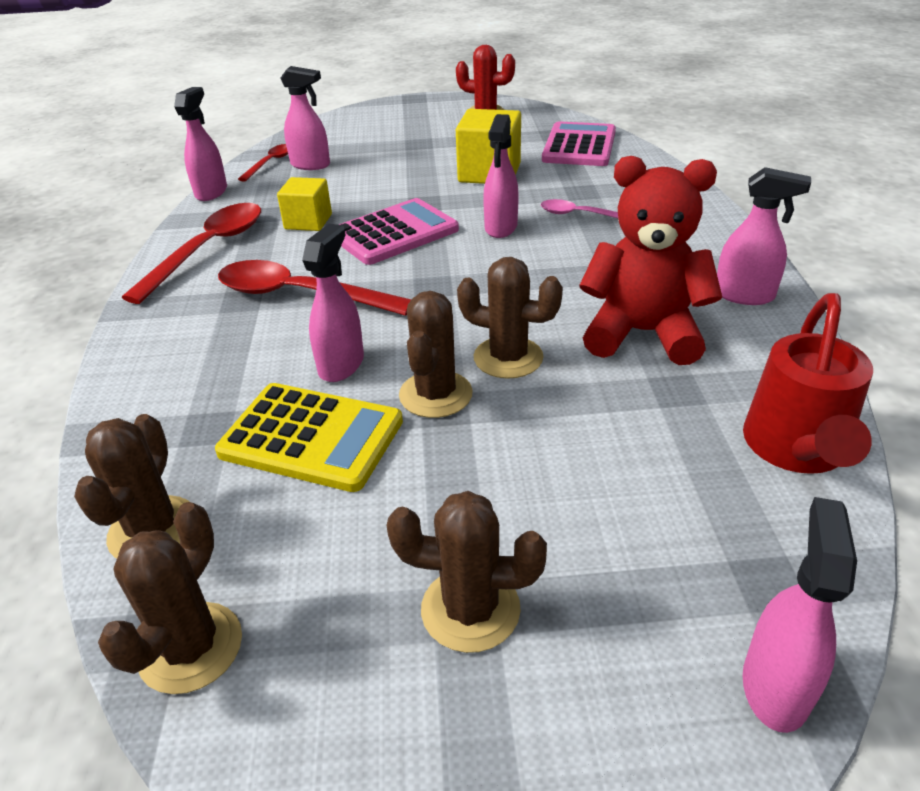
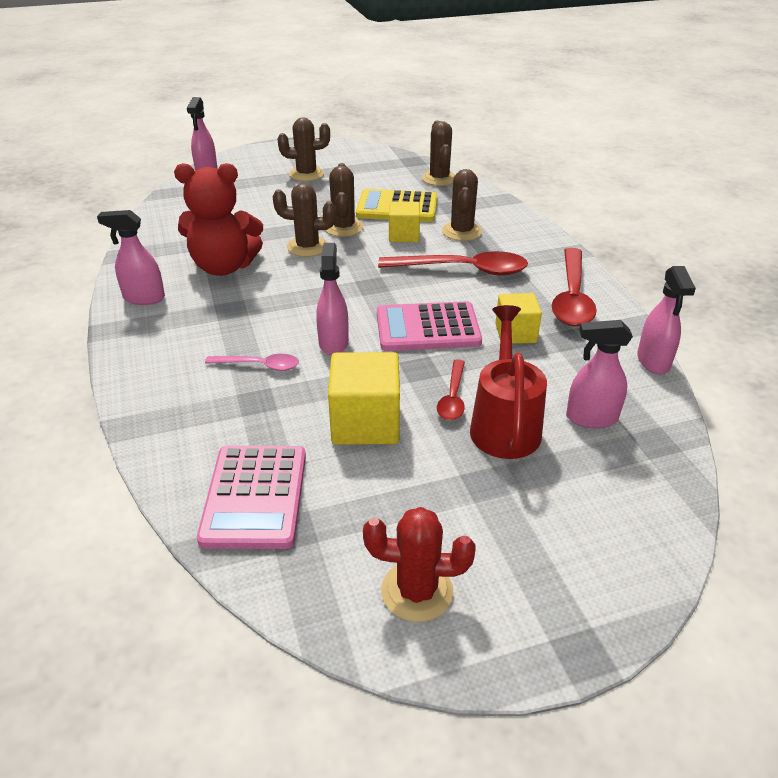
camera: 165 degrees right, 0 degrees up
(190, 647) = (397, 160): brown cactus -> brown cactus (461, 231)
(270, 163) = (644, 417): red spoon -> red spoon (452, 397)
(341, 364) = (404, 235): pink spray bottle -> yellow cube
(394, 233) = (427, 328): pink calculator -> pink calculator turned 45 degrees clockwise
(796, 450) = (162, 223): red watering can -> red watering can (504, 424)

